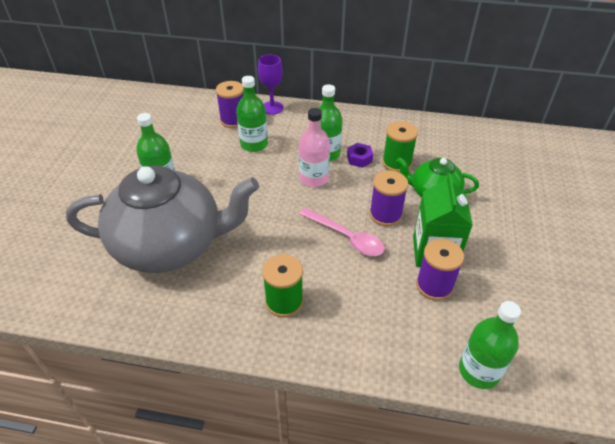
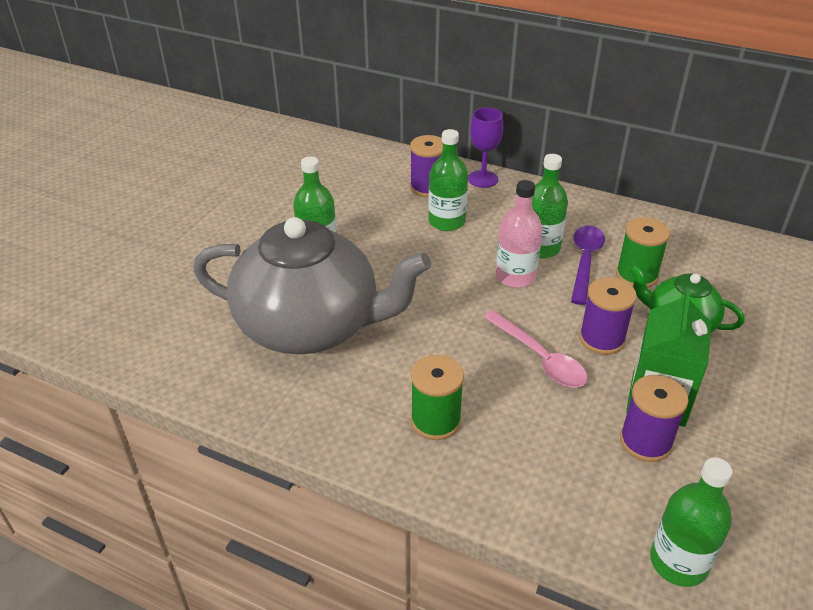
camera: 15 degrees right, 5 degrees down
(359, 159) = (585, 262): purple nut -> purple spoon

